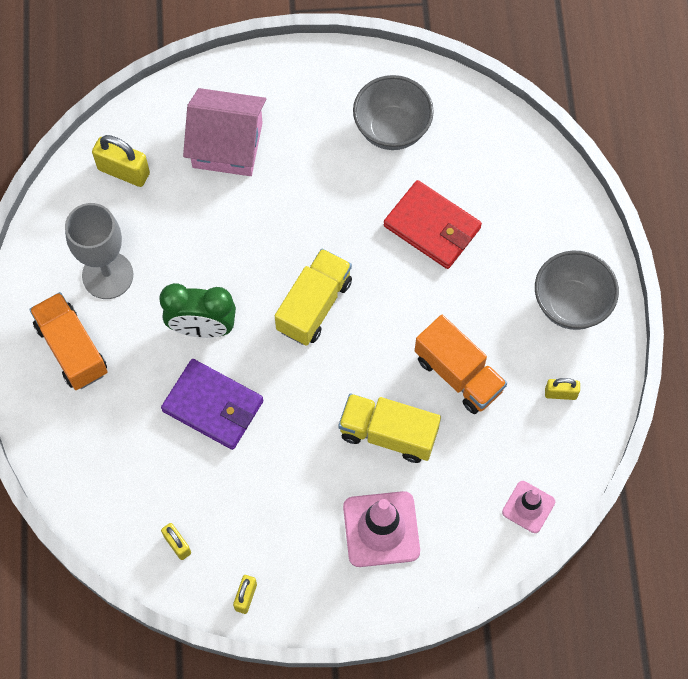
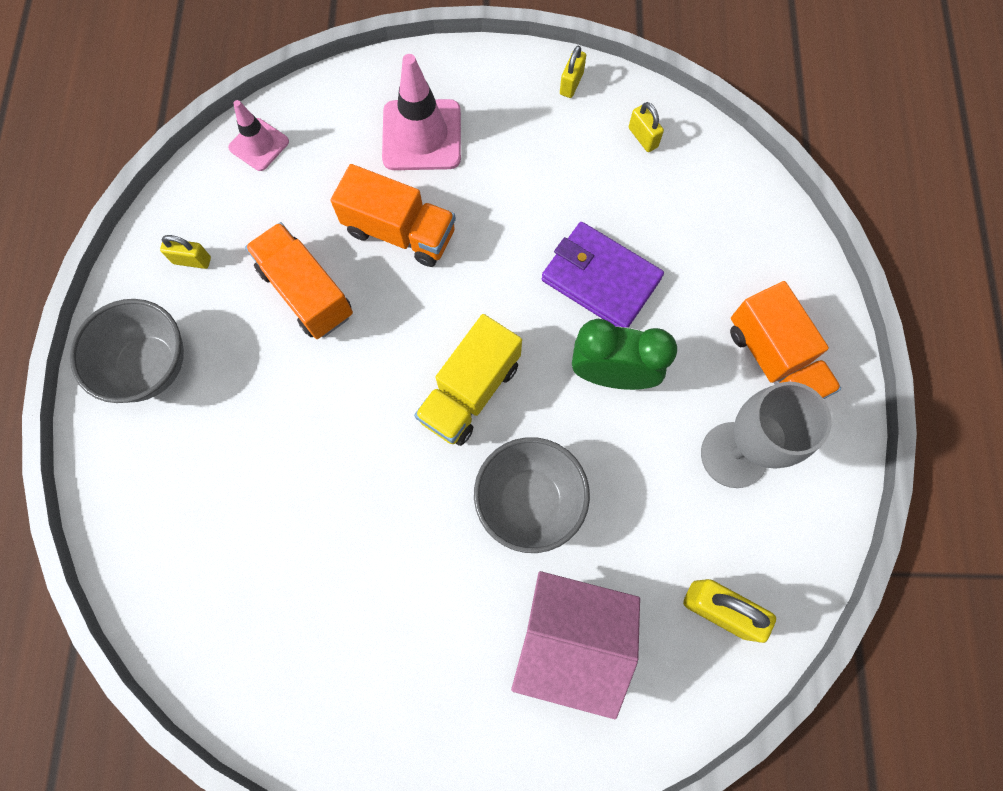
camera: 175 degrees left, 5 degrees up
(388, 434) = (400, 232): yellow truck -> orange truck
(392, 129) = (333, 645): grey bowl -> grey bowl (529, 501)
(432, 227) = (303, 486): red wallet -> none

